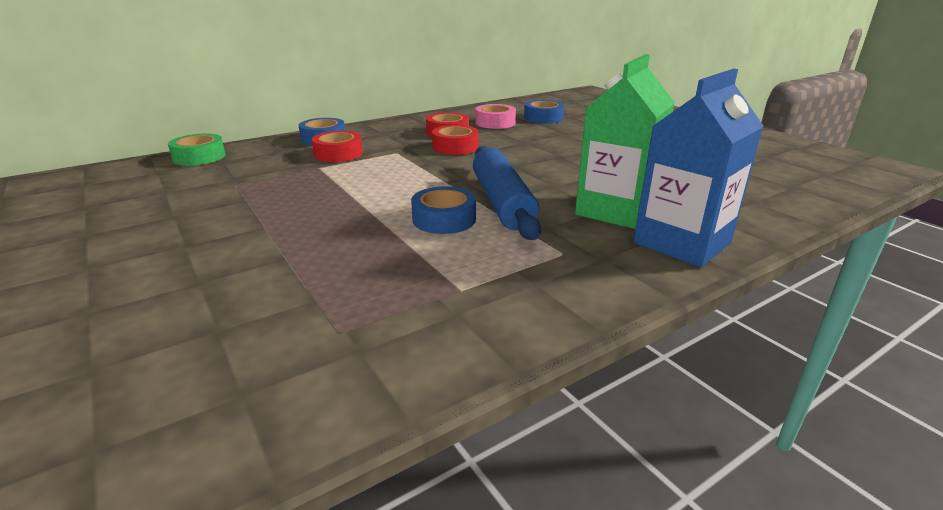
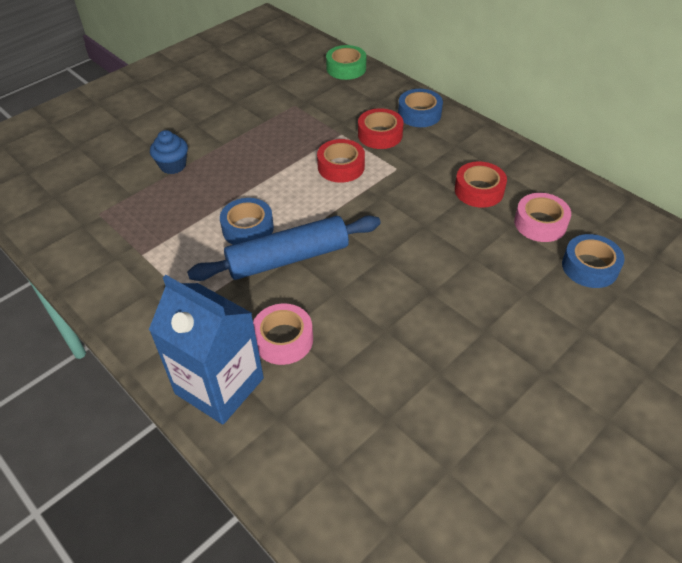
camera: 80 degrees right, 20 degrees up
(273, 263) = (173, 166): none -> blue cupcake
(455, 147) = (430, 205): red tape -> red tape (341, 167)
(615, 211) = (283, 339): green carton -> pink tape

